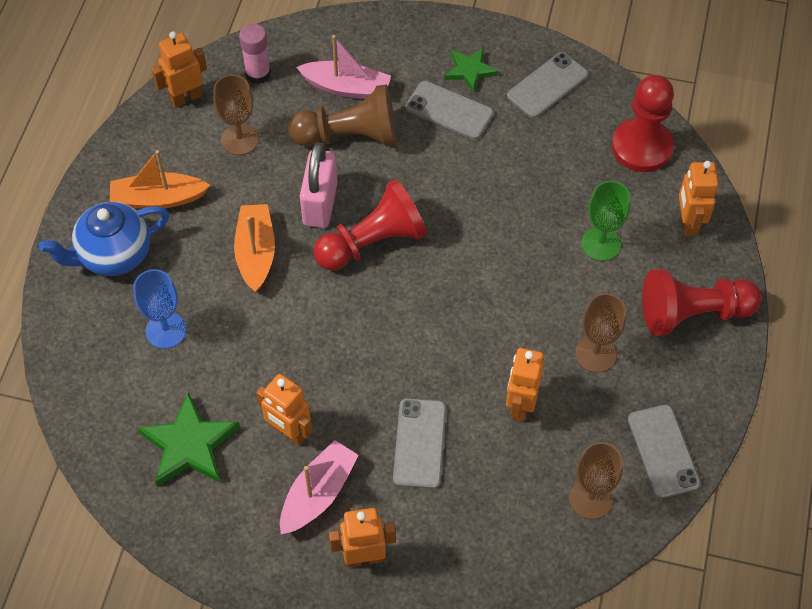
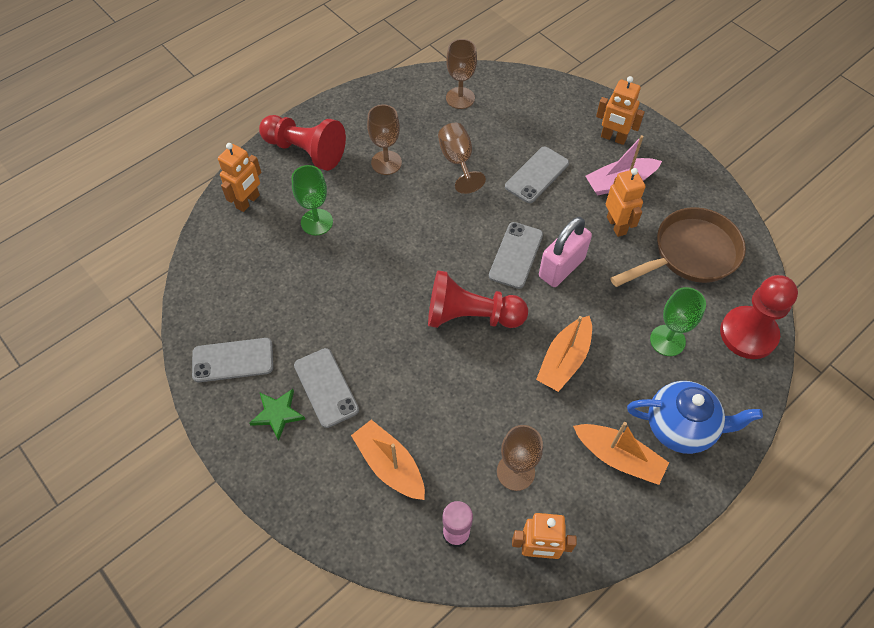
camera: 145 degrees left, 0 degrees up
(166, 330) = (667, 340): blue goblet -> green goblet
(189, 445) = (690, 254): green star -> brown pan
(320, 204) = (488, 370): pink padlock -> pink padlock (561, 267)
(346, 88) = (390, 465): pink boat -> orange boat
(349, 136) = (422, 416): brown pawn -> none
(520, 405) = (458, 161): orange robot -> brown goblet
(642, 147) = (219, 269): red pawn -> red pawn (748, 334)
(663, 451) = (398, 97): grey phone -> grey phone (516, 255)

